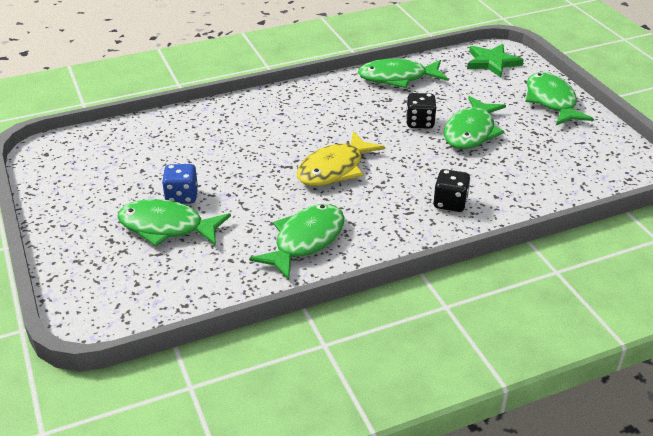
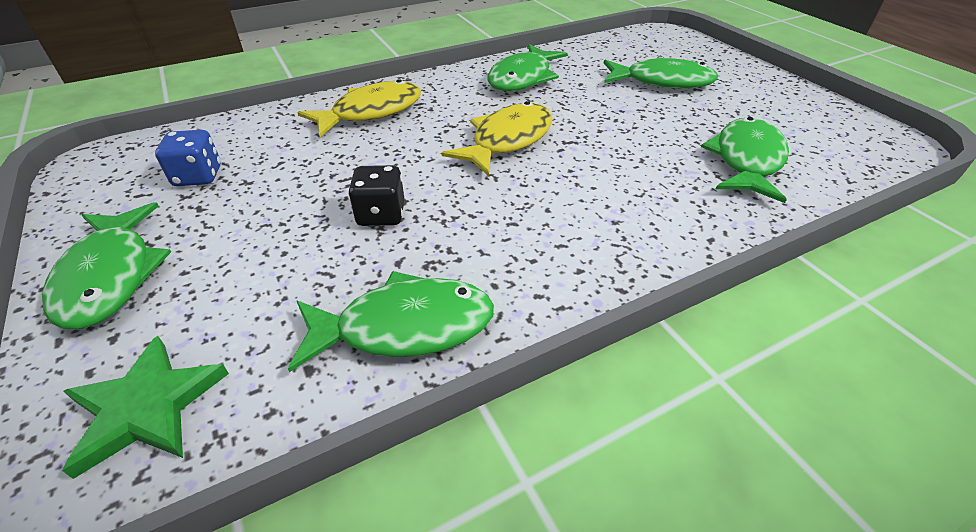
camera: 175 degrees right, 5 degrees up
(182, 196) = (671, 105): blue dice -> blue dice (198, 176)
(450, 203) = (371, 112): black dice -> yellow fish
(471, 132) = (303, 202): green fish -> green fish (746, 160)

